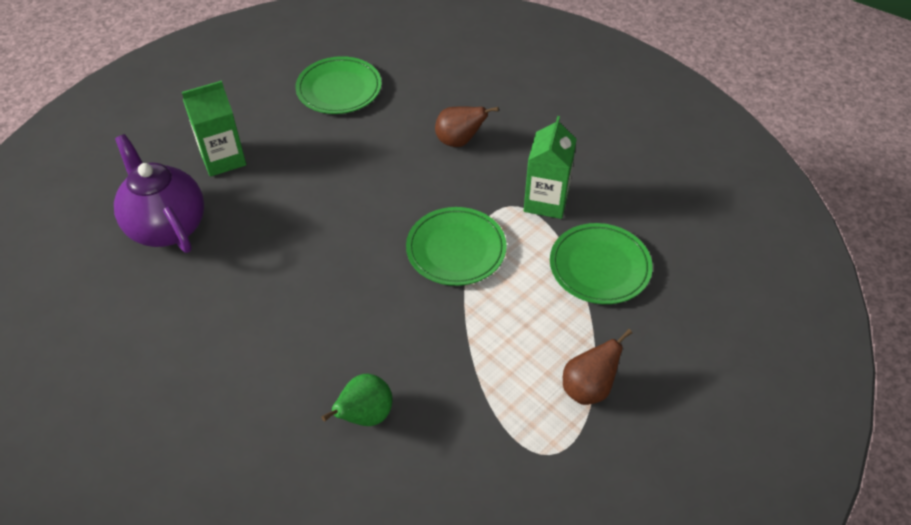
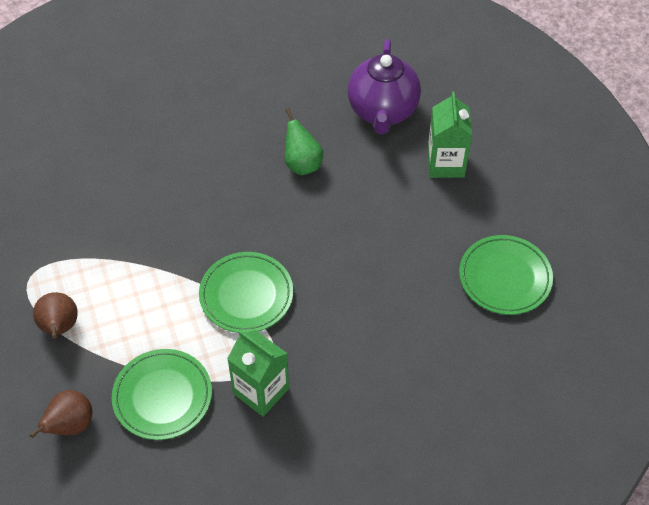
camera: 115 degrees right, 5 degrees up
(167, 226) = (382, 111): purple teapot -> purple teapot turned 105 degrees clockwise
(365, 416) = (133, 182): green pear -> green pear (302, 164)
(459, 141) = (378, 352): brown pear -> brown pear (70, 425)

